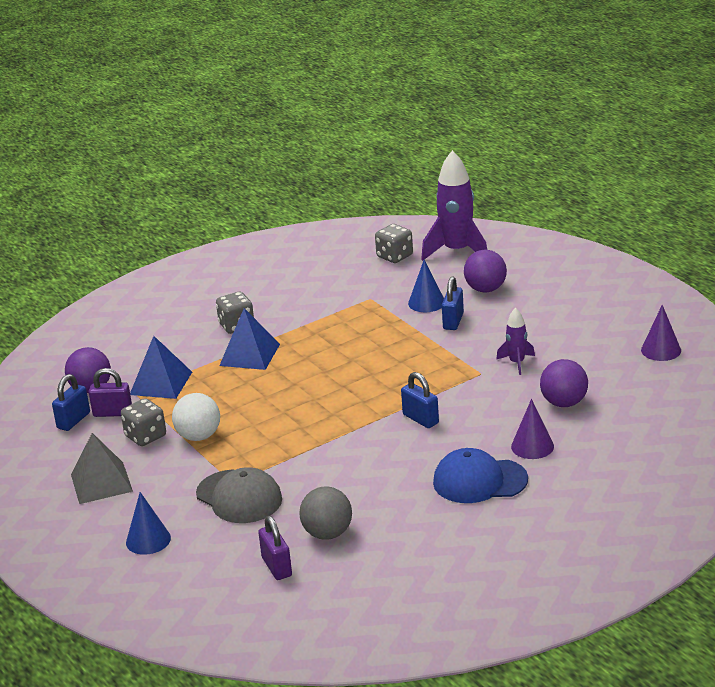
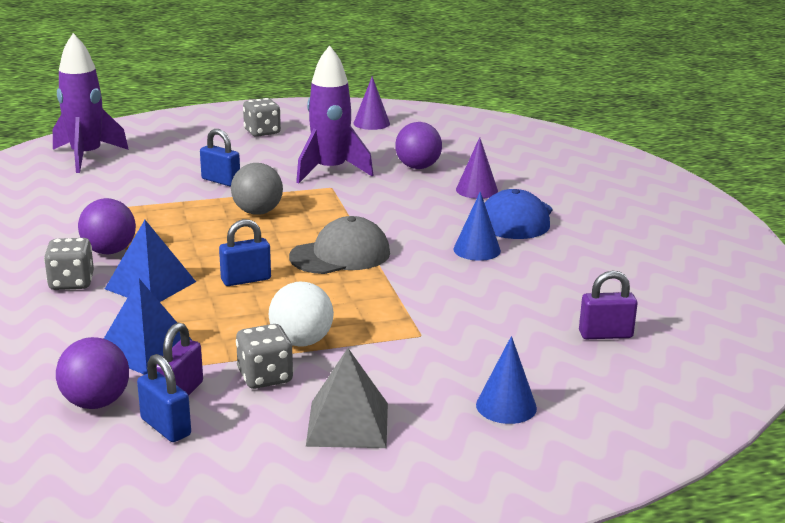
camera: 75 degrees left, 5 degrees down
(239, 497) = (454, 336): grey cap -> grey cap (340, 255)
(327, 533) = (559, 299): grey ball -> grey ball (257, 212)
(394, 256) = (49, 182): grey dice -> grey dice (262, 132)
(420, 419) = (386, 224): blue padlock -> blue padlock (246, 280)
(426, 302) = (167, 185): blue cone -> blue cone (477, 250)
(485, 289) = (180, 159): purple ball -> purple ball (109, 251)
(517, 363) = (330, 171): purple rocket -> purple rocket, size x1.94

